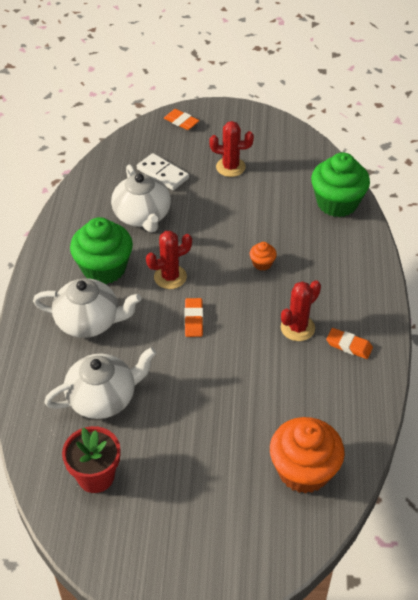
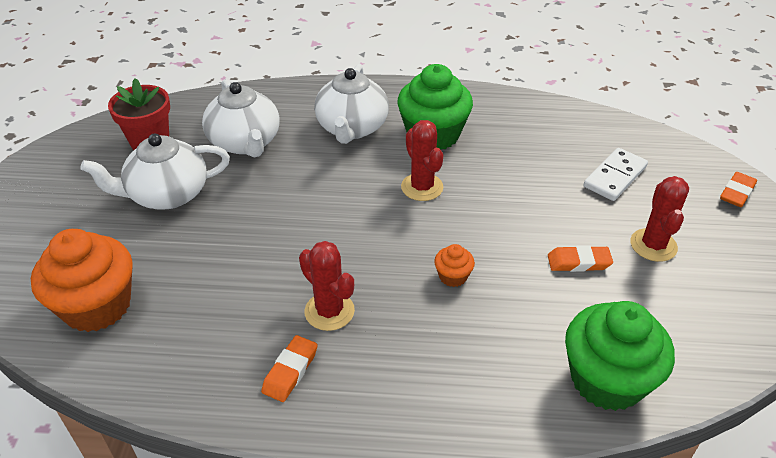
camera: 90 degrees right, 5 degrees down
(142, 216) = (527, 161): white teapot -> white teapot (167, 194)
(194, 319) = (350, 208): orange eraser -> orange eraser (578, 262)

